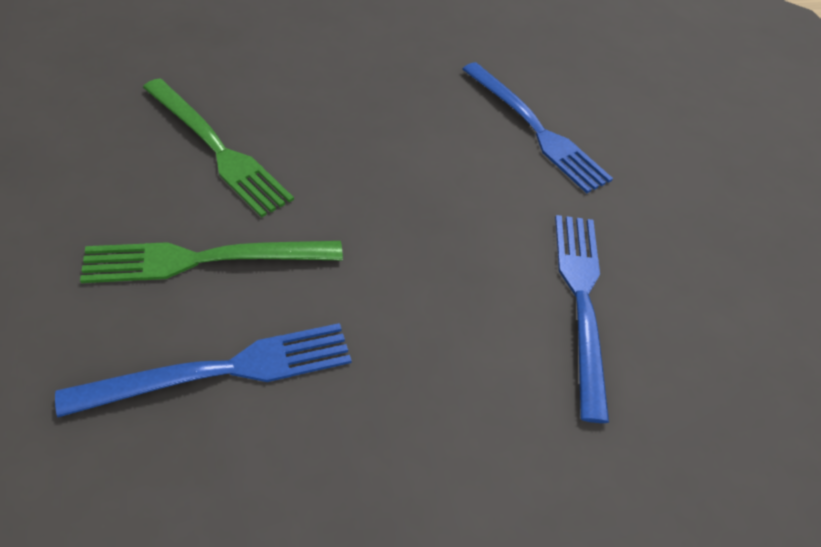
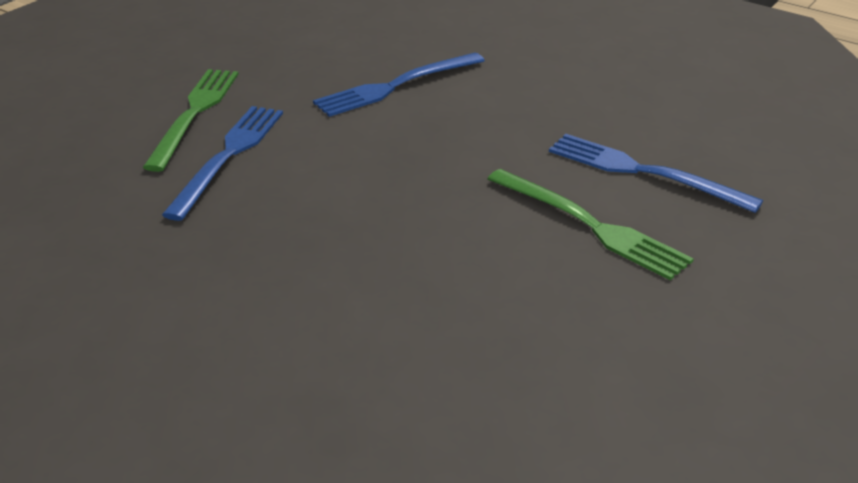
camera: 120 degrees left, 15 degrees down
(216, 149) = (486, 290): green fork -> green fork (194, 114)

